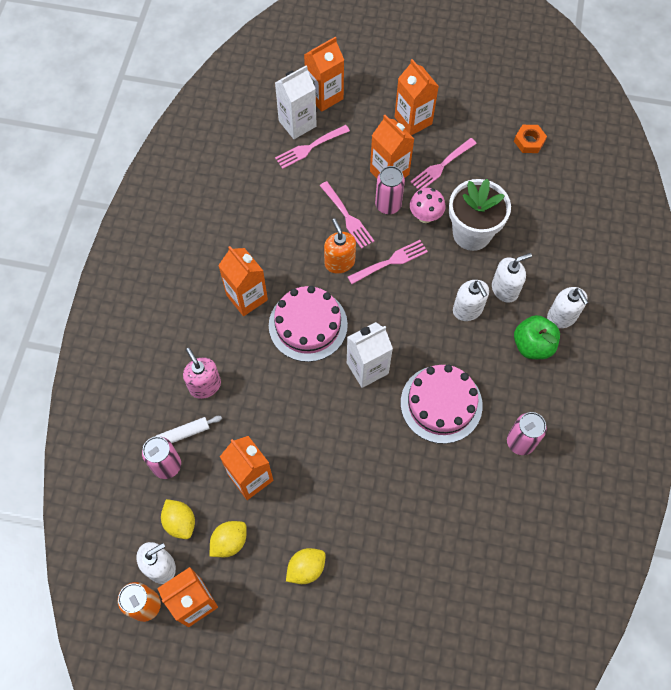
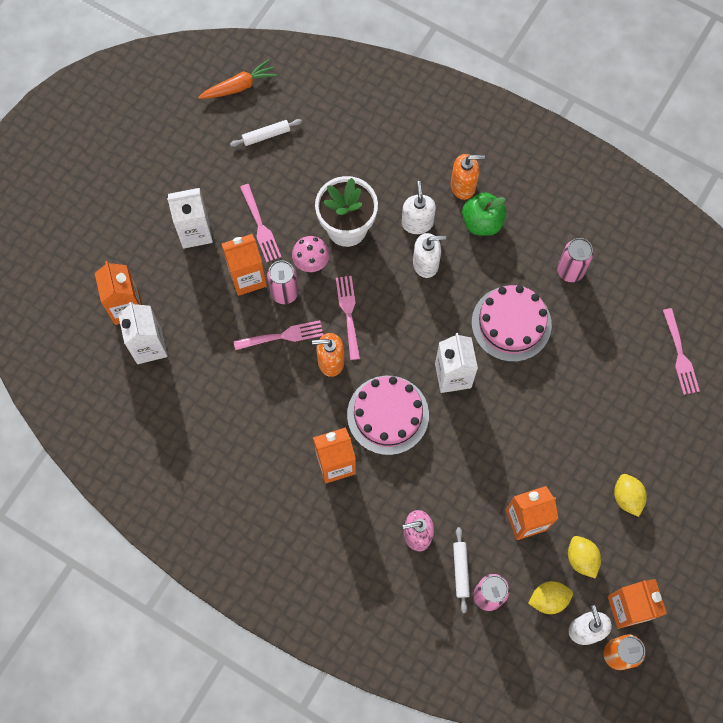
camera: 70 degrees left, 5 degrees up
(310, 147) = (184, 344): pink fork -> pink fork (680, 355)
(413, 120) = (195, 232): orange carton -> white carton
(529, 141) = (266, 135): orange nut -> white rolling pin
(562, 317) = (463, 186): white soap dispenser -> orange soap dispenser
(565, 105) = (239, 86): none -> orange carrot

